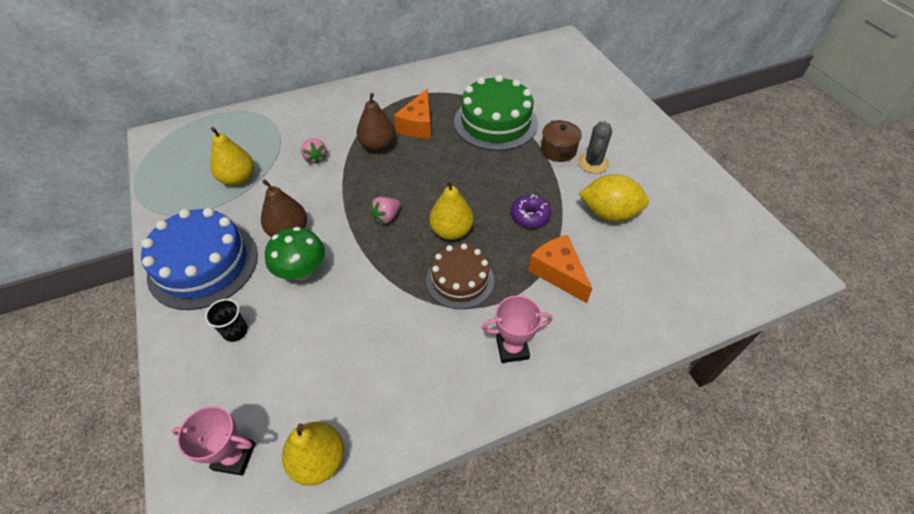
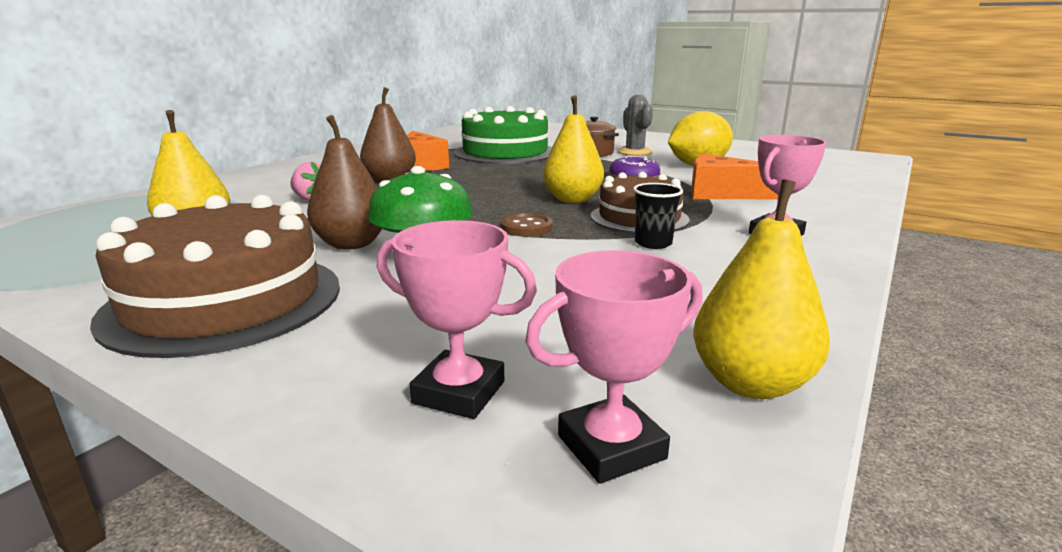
camera: 35 degrees left, 30 degrees down
(203, 264) = (224, 300): blue cake -> brown cake
(222, 391) = (459, 392): none -> pink trophy
(235, 331) = (388, 333): black cup -> black cup (653, 243)
(385, 257) = (526, 227): none -> brown button
(386, 217) = (479, 209): pink strawberry -> none

